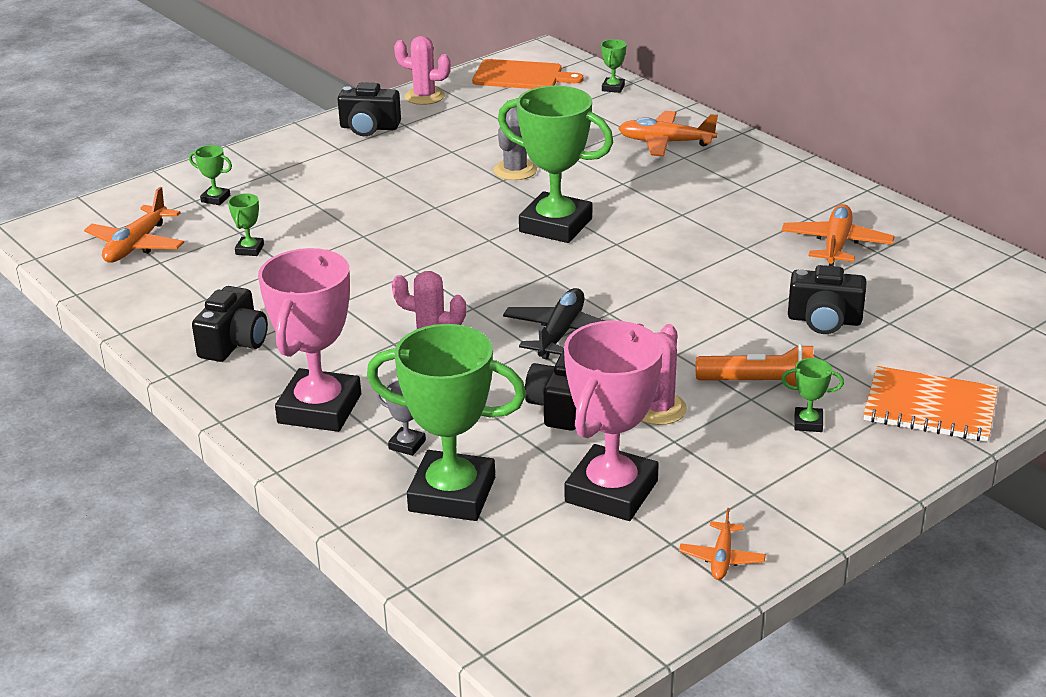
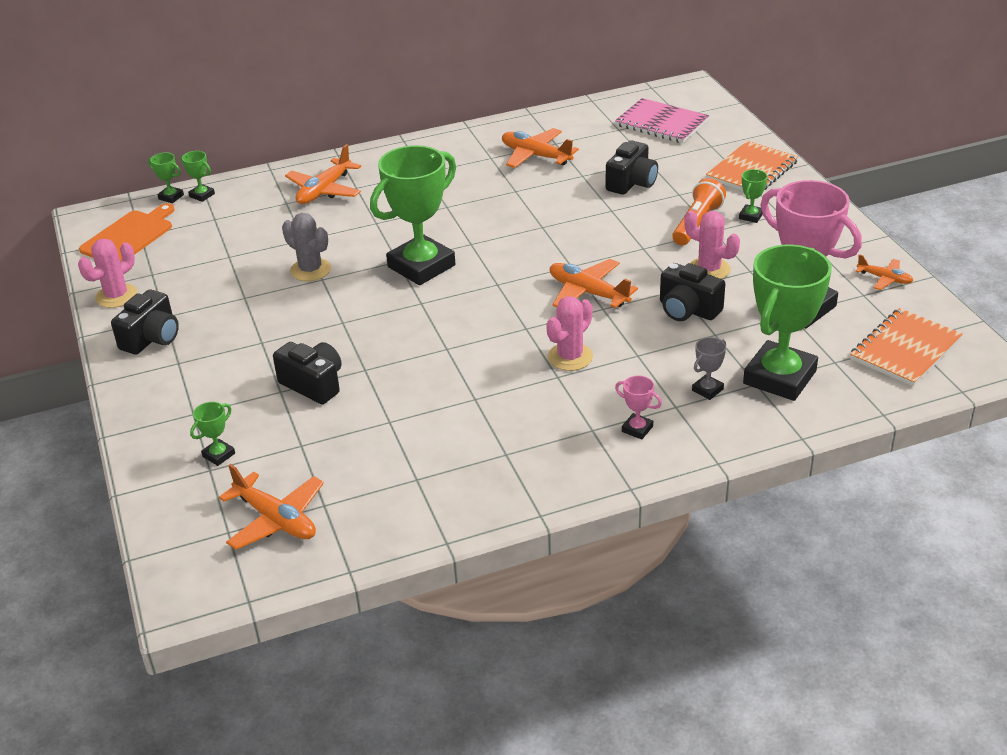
camera: 70 degrees left, 5 degrees up
(234, 343) = (507, 468): black camera -> black camera (313, 384)
(249, 249) = (341, 442): green trophy -> green trophy (171, 197)
(319, 409) = (637, 429): pink trophy -> pink trophy, size x0.41
(557, 593) = (905, 349): none -> orange notebook
(560, 333) = (588, 292): black plane -> orange plane
(998, 317) = (661, 123): none -> pink notebook

